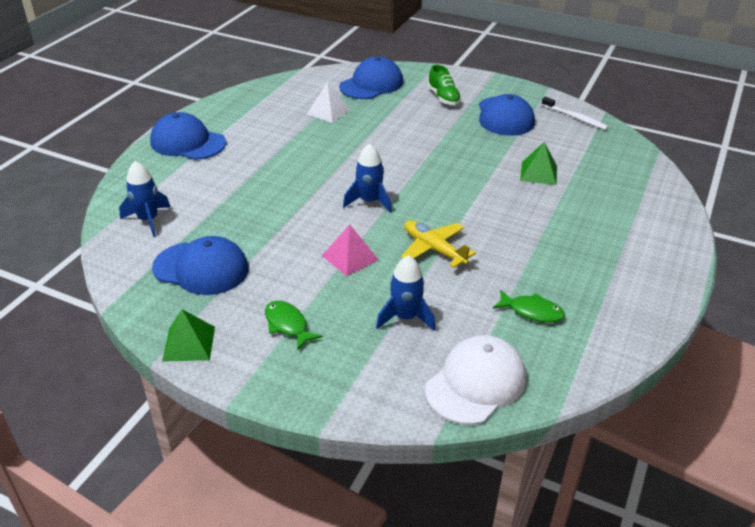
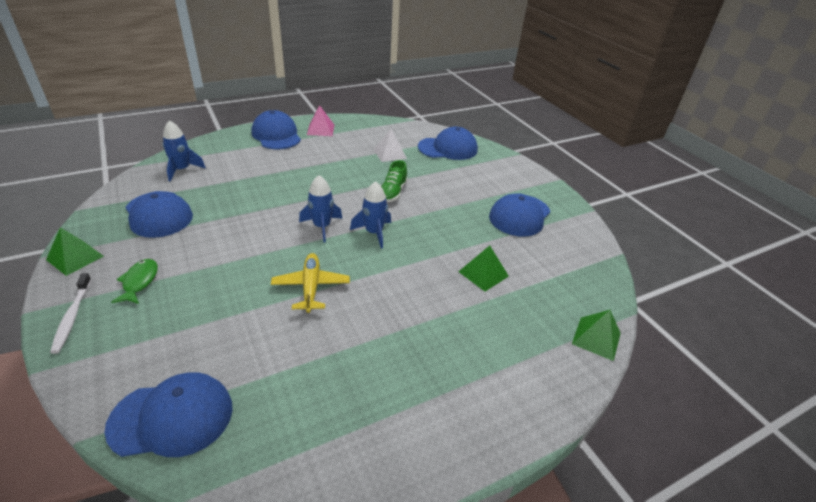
camera: 35 degrees right, 0 degrees up
(350, 257) = (248, 259): pink pyramid -> pink pyramid (320, 129)
(405, 317) = (212, 326): blue rocket -> blue rocket (374, 233)
(443, 98) = (488, 180): green shoe -> green shoe (393, 192)
(476, 383) = (172, 417): white cap -> blue cap
(532, 311) = (304, 387): green fish -> none
(575, 117) = (583, 245): white toothbrush -> white toothbrush (72, 316)
(658, 177) = (596, 338): none -> green pyramid

